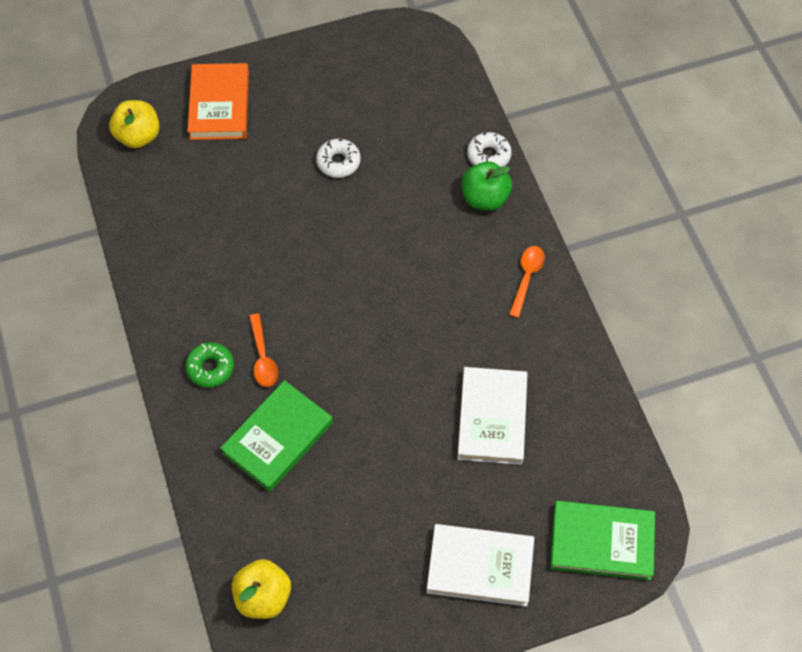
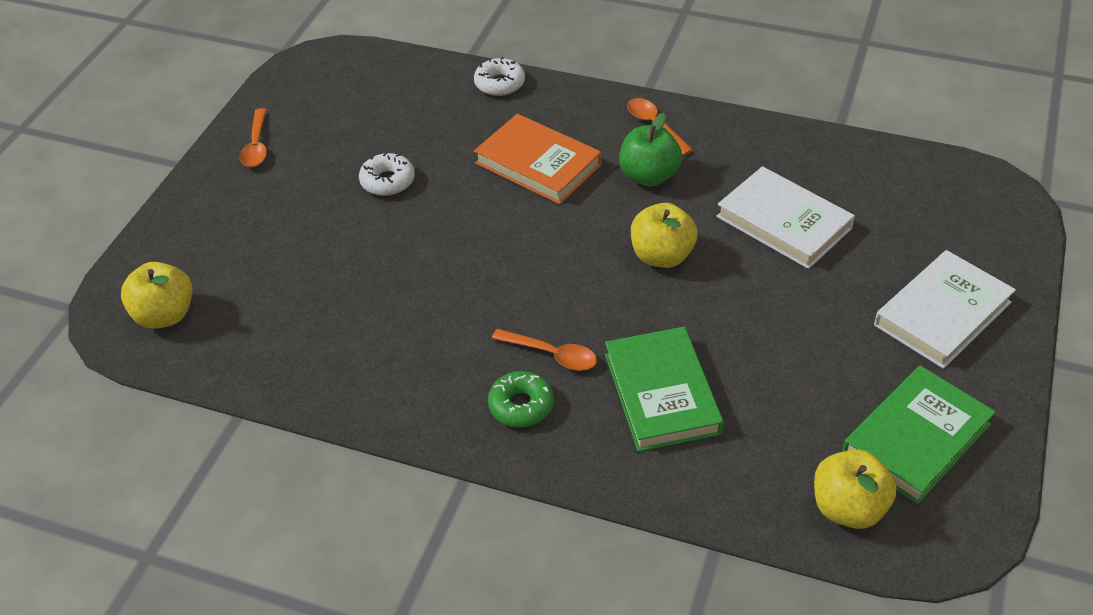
camera: 50 degrees left, 15 degrees down
(219, 105) = (212, 231): orange book -> orange book (538, 164)
(310, 68) = (256, 146): none -> orange spoon
(398, 364) = (662, 256): none -> yellow apple
(485, 198) = (542, 108): green apple -> green apple (649, 176)
(601, 542) = (978, 218): green book -> green book (916, 438)

